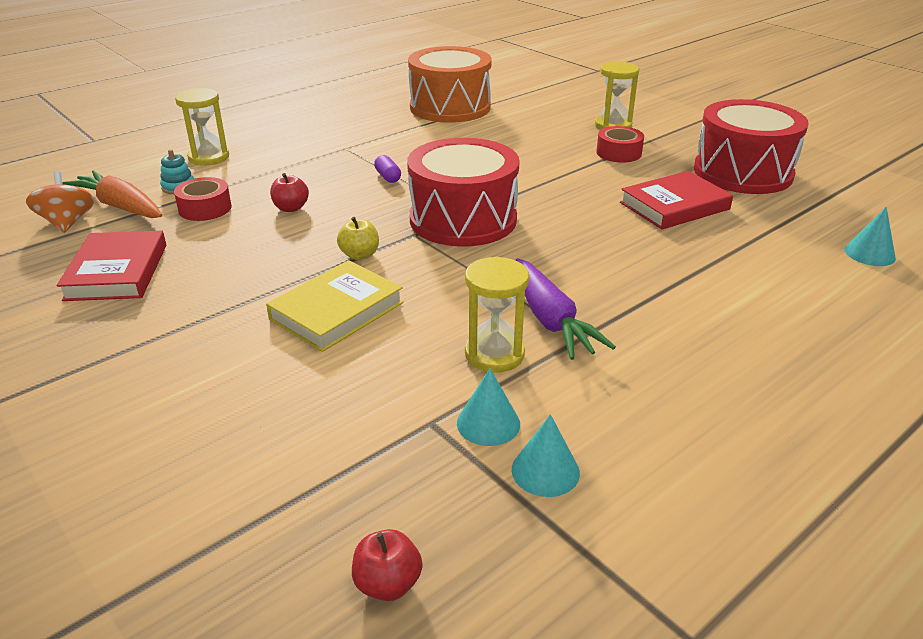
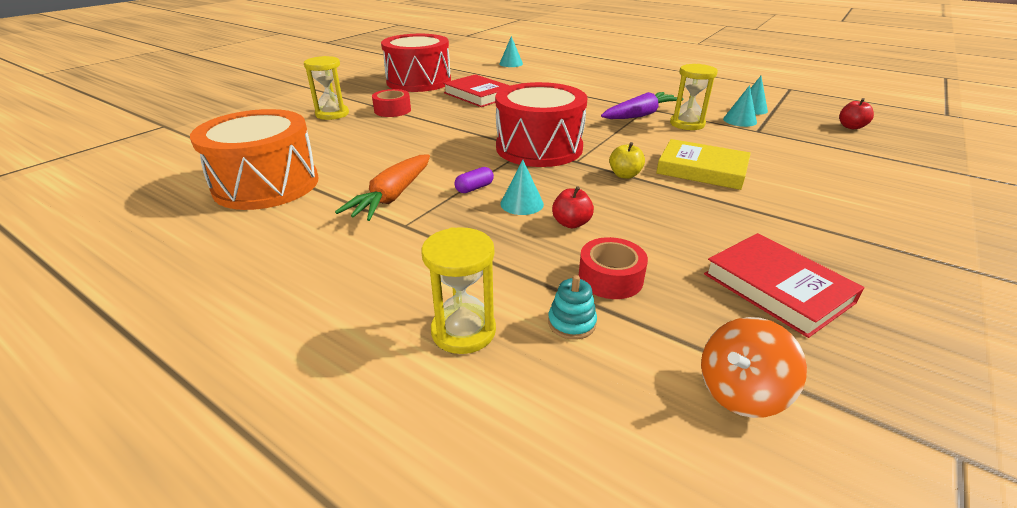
camera: 105 degrees left, 0 degrees up
(117, 272) = (777, 288): red book -> red book turned 75 degrees clockwise
(120, 206) = (658, 357): orange carrot -> orange carrot (392, 197)
(342, 193) = (522, 203): none -> turquoise cone

